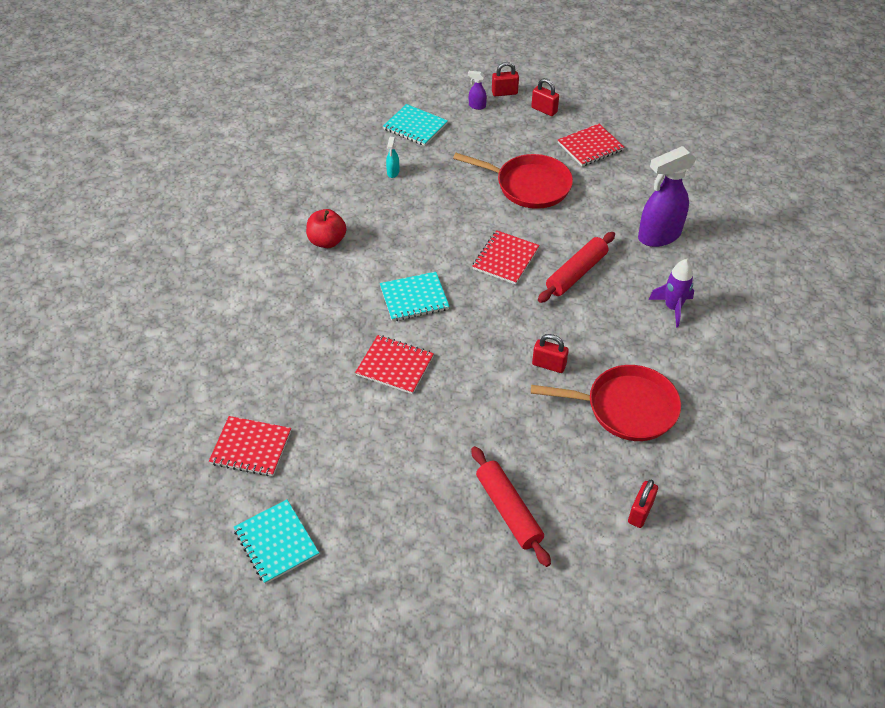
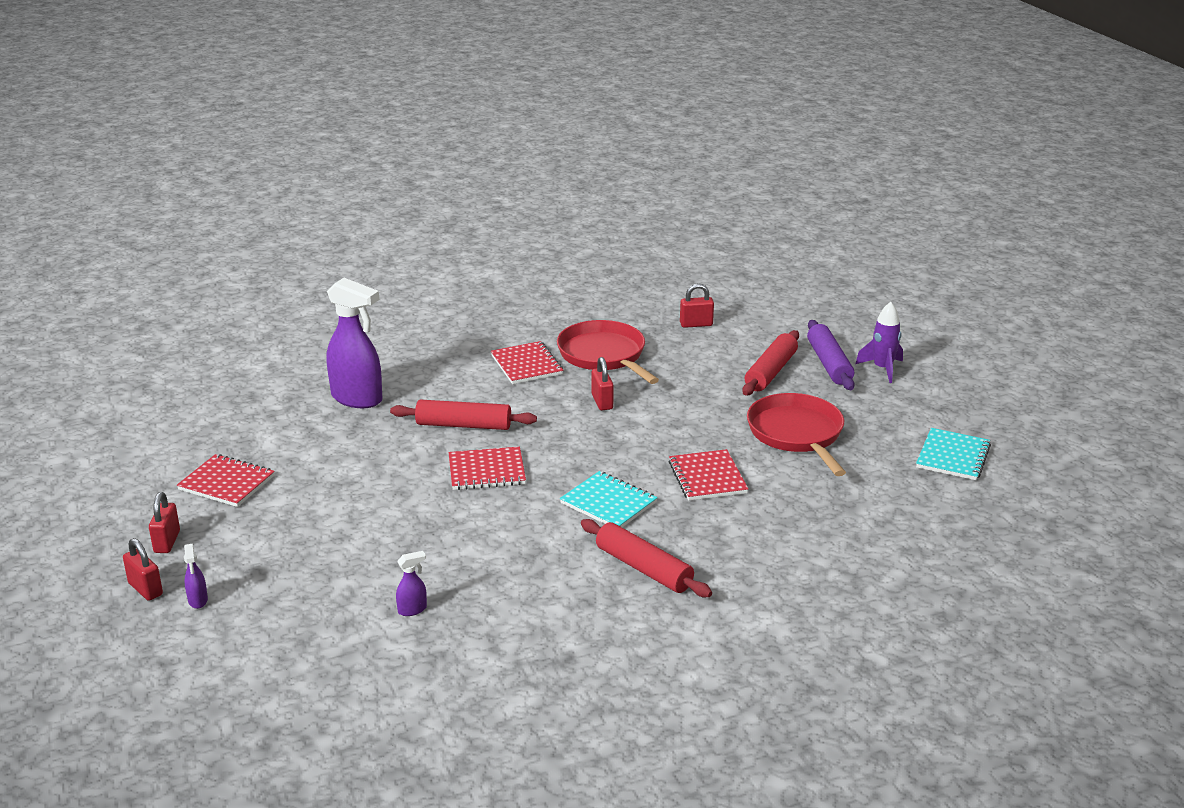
camera: 125 degrees left, 20 degrees down
(251, 447) = (900, 513): red notebook -> red notebook (526, 365)
(327, 241) = (592, 602): red apple -> none
(333, 278) = (643, 568): none -> red rolling pin
(393, 172) = (412, 610): turquoise spray bottle -> purple spray bottle
(415, 127) = (292, 635): turquoise notebook -> none
(487, 568) = (829, 364): none -> purple rolling pin
(529, 185) = (344, 499): red pan -> red pan (797, 434)
(672, 308) = (457, 366): purple rocket -> purple rocket (882, 369)

